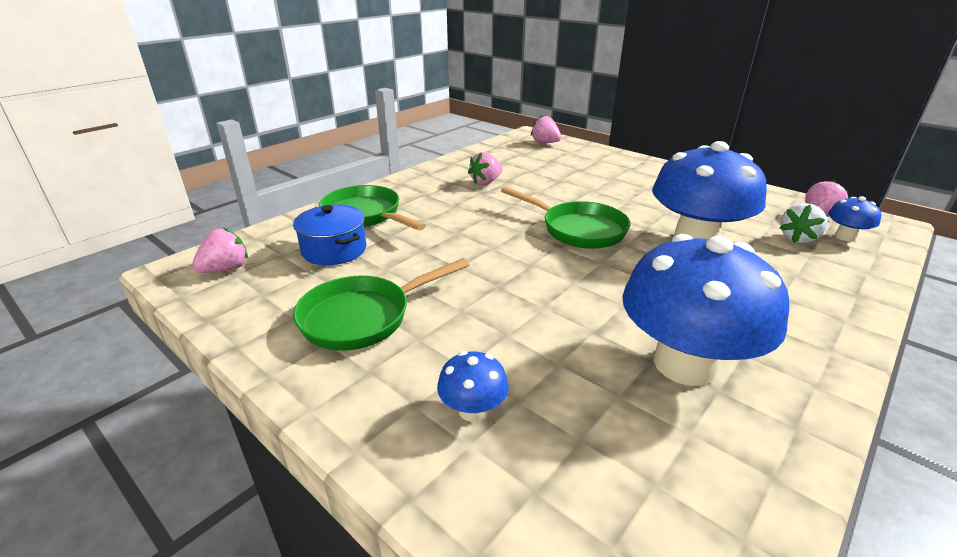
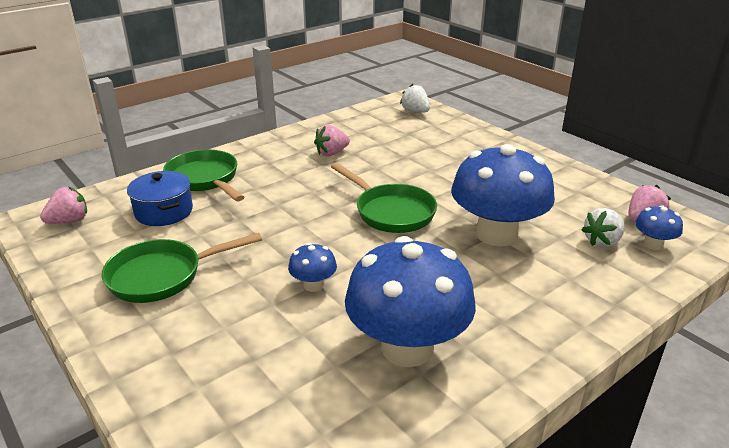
camera: 10 degrees right, 0 degrees up
(473, 410) = (213, 362): blue mushroom -> blue mushroom (313, 285)
(545, 143) = (415, 111): pink strawberry -> white strawberry

